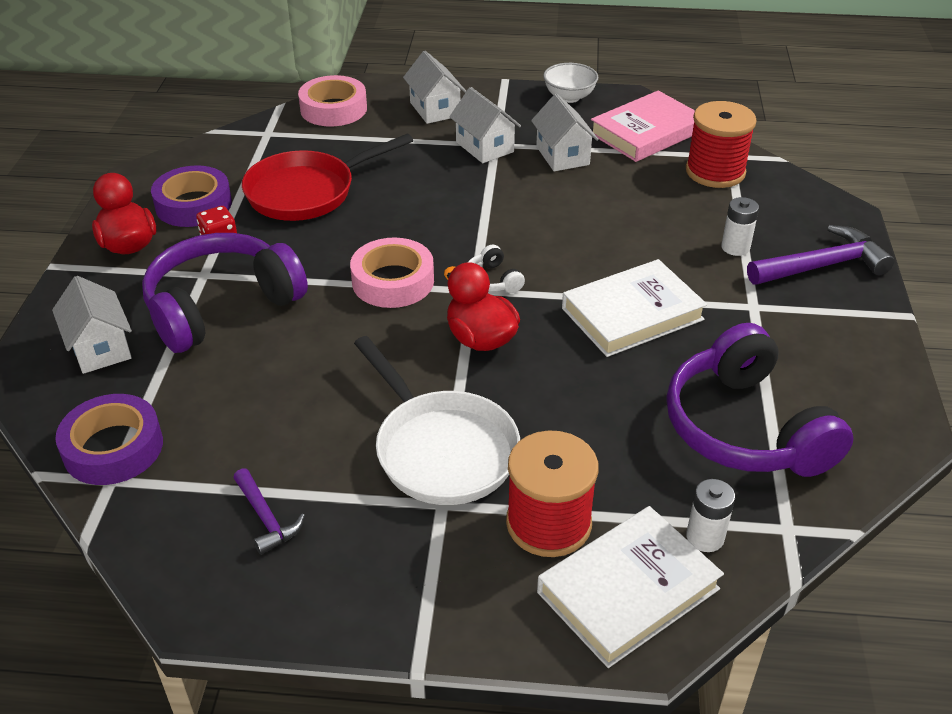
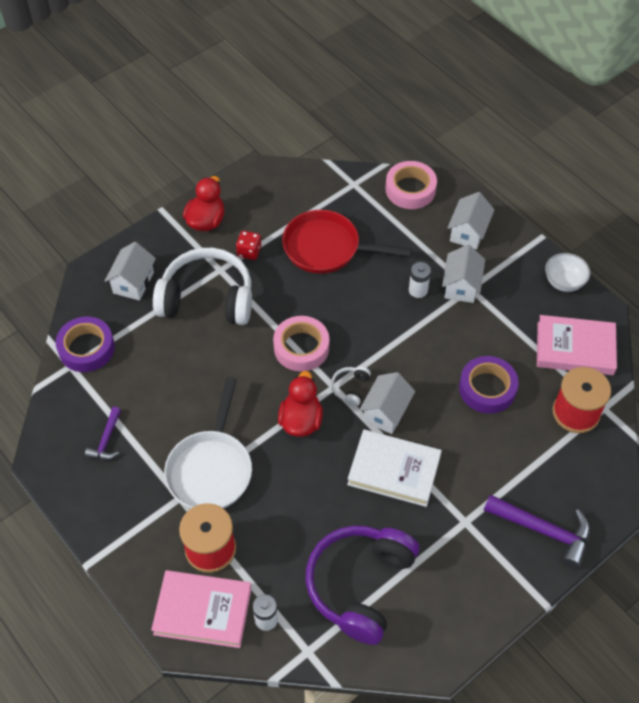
camera: 45 degrees right, 15 degrees up
(193, 204) = (262, 214): purple tape -> purple tape (487, 388)
(221, 306) = (207, 298): purple headphones -> white headphones
(562, 156) = (498, 328): white house -> white house (386, 412)
(628, 590) = (203, 611): white book -> pink book
(735, 247) = (510, 476): white battery -> white battery (418, 290)

